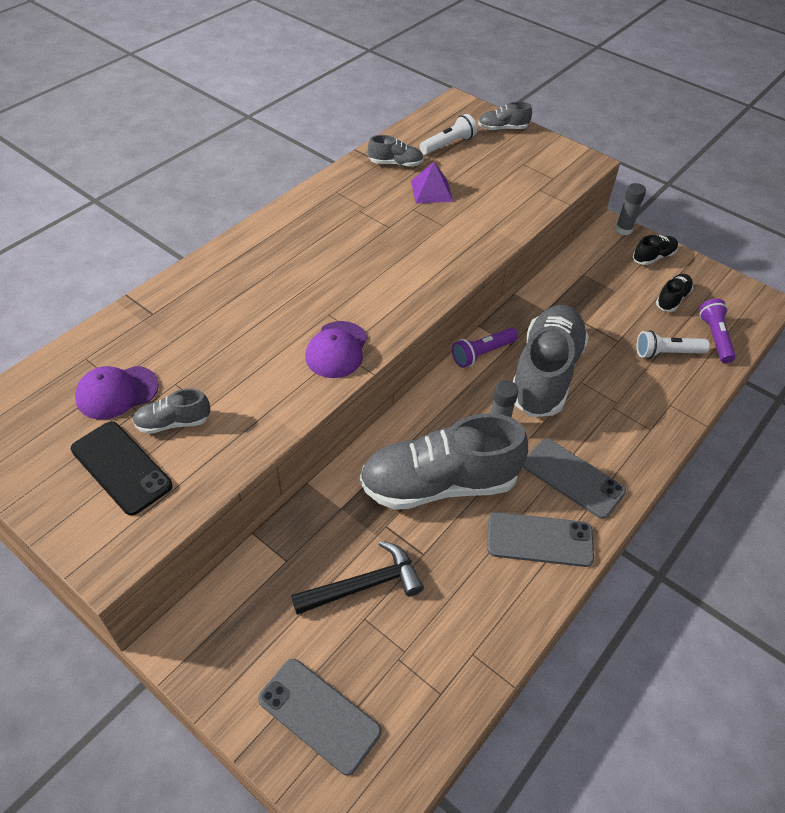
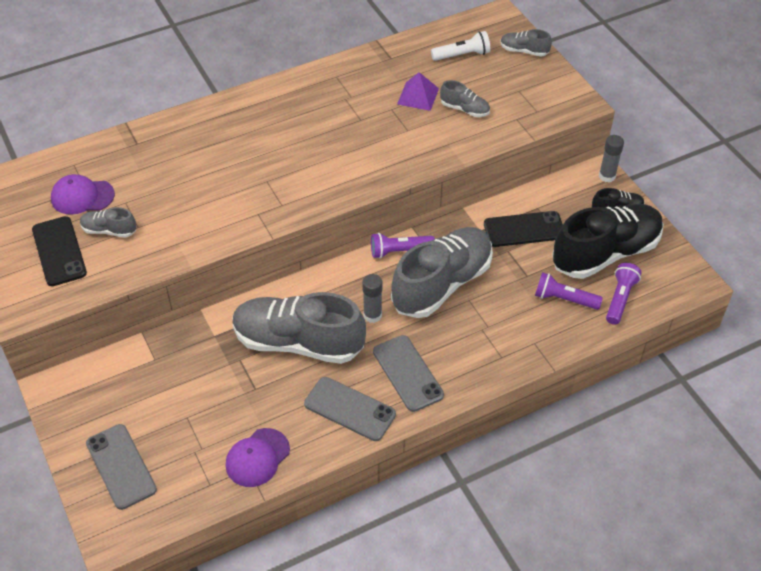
camera: 25 degrees right, 0 degrees up
(337, 350) = (256, 211): purple cap -> purple cap (257, 457)
(364, 585) = (199, 395): black hammer -> none
(395, 163) = (403, 62): grey shoe -> grey shoe (464, 109)
(585, 298) = (524, 229): none -> black phone
(667, 353) = (564, 299): white flashlight -> purple flashlight
(672, 299) = (605, 253): black shoe -> black shoe, size x2.30

